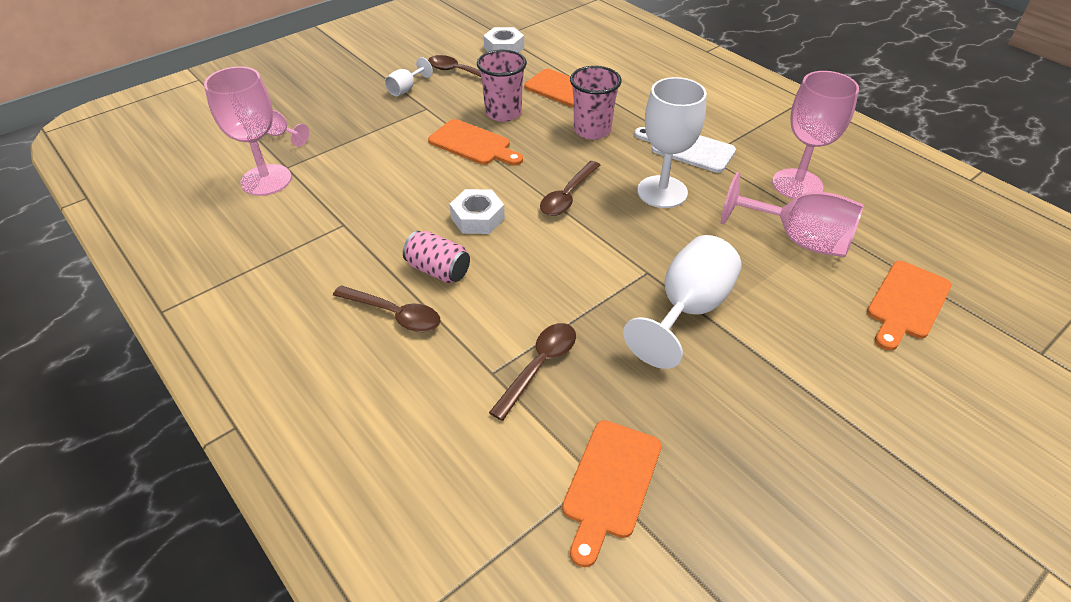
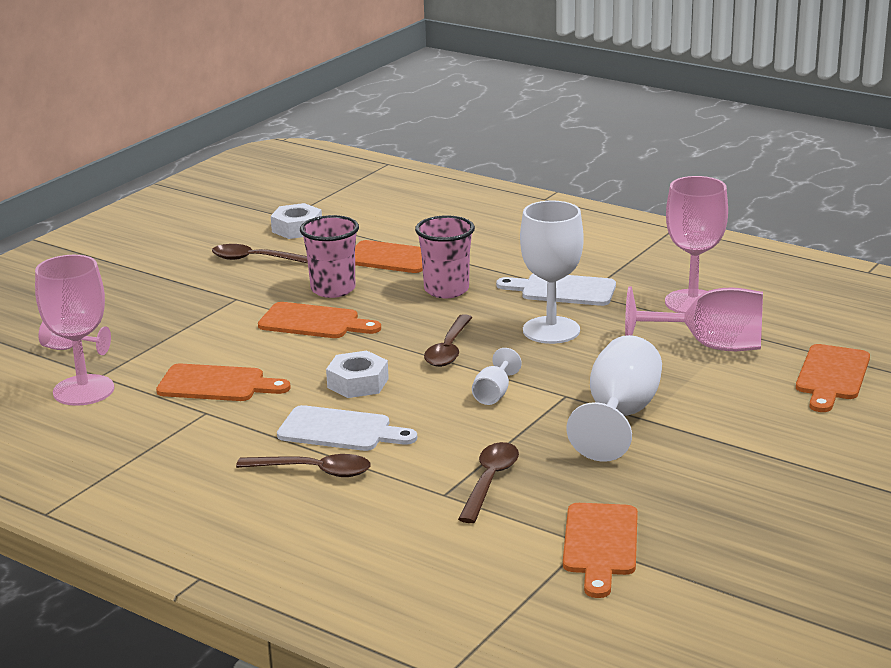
camera: 15 degrees left, 20 degrees down
(367, 195) = (216, 384): none -> orange cutting board
(406, 89) = (199, 284): white goblet -> white goblet (494, 394)
(438, 270) = (340, 430): pink can -> white cutting board

